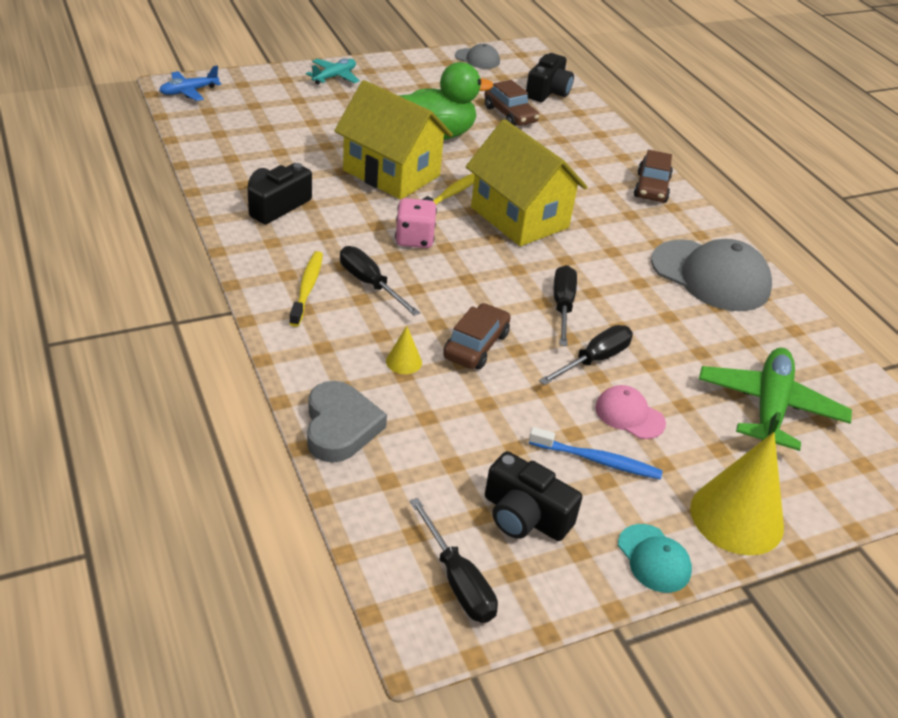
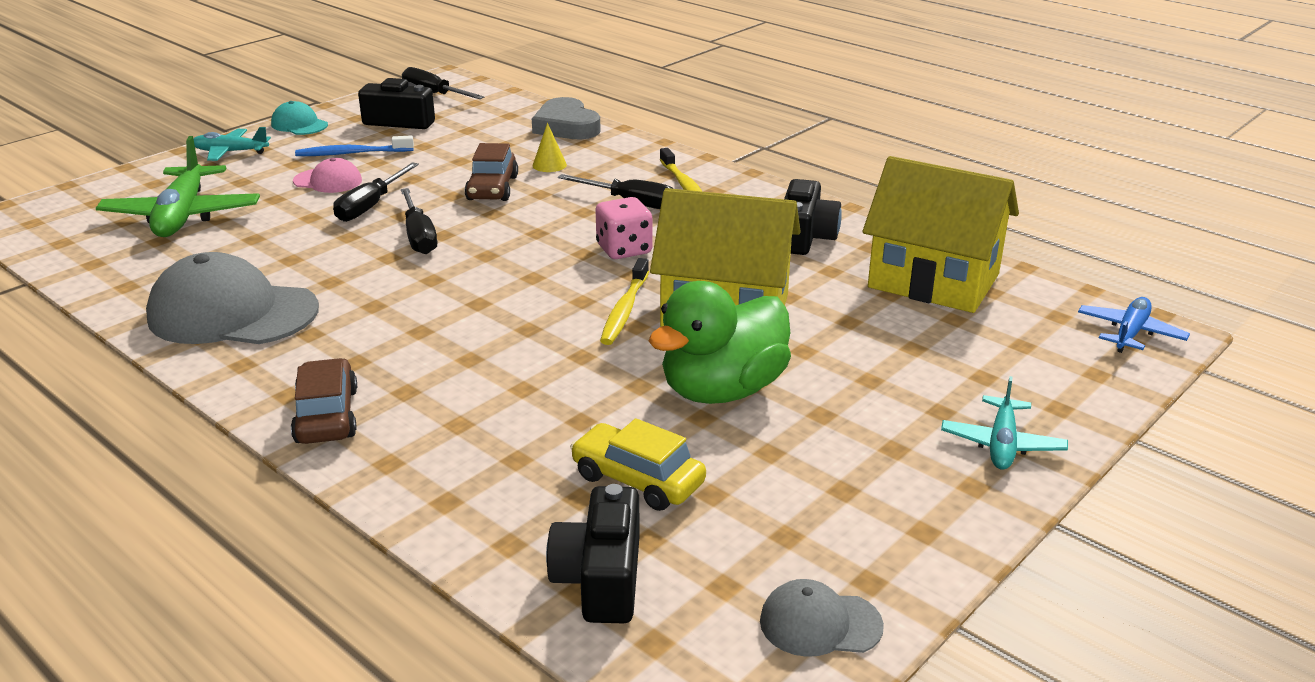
camera: 160 degrees right, 10 degrees down
(510, 115) = (637, 480): brown car -> yellow car
(519, 217) = (515, 308): yellow house -> yellow house (933, 281)
(736, 517) = (230, 152): yellow cone -> turquoise plane

